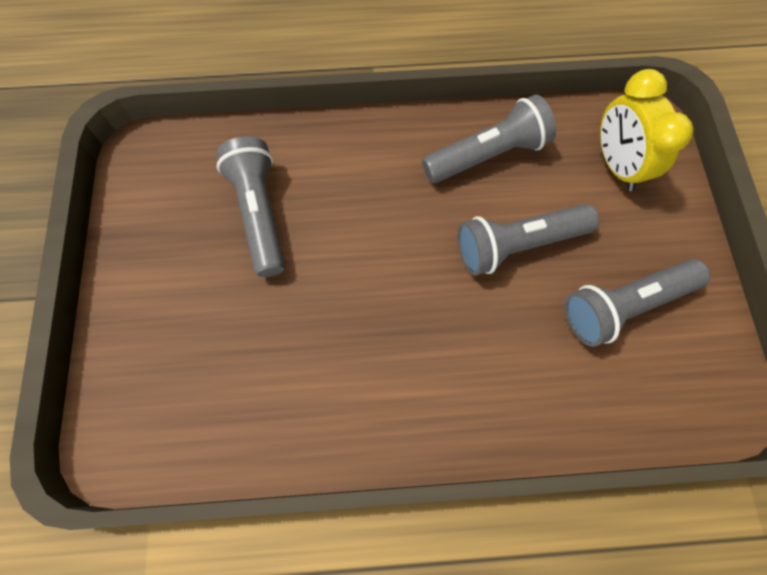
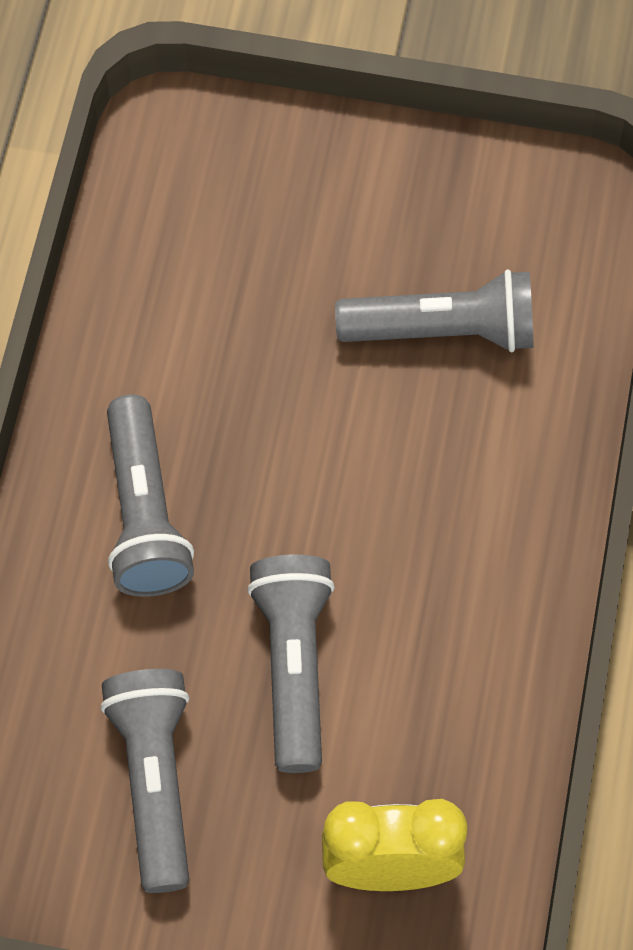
camera: 105 degrees right, 5 degrees down
(487, 155) = (462, 674): grey flashlight -> grey flashlight (144, 514)

